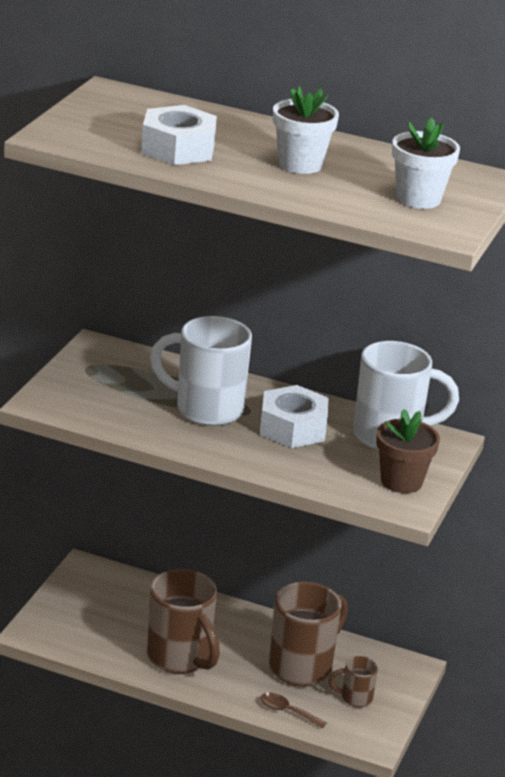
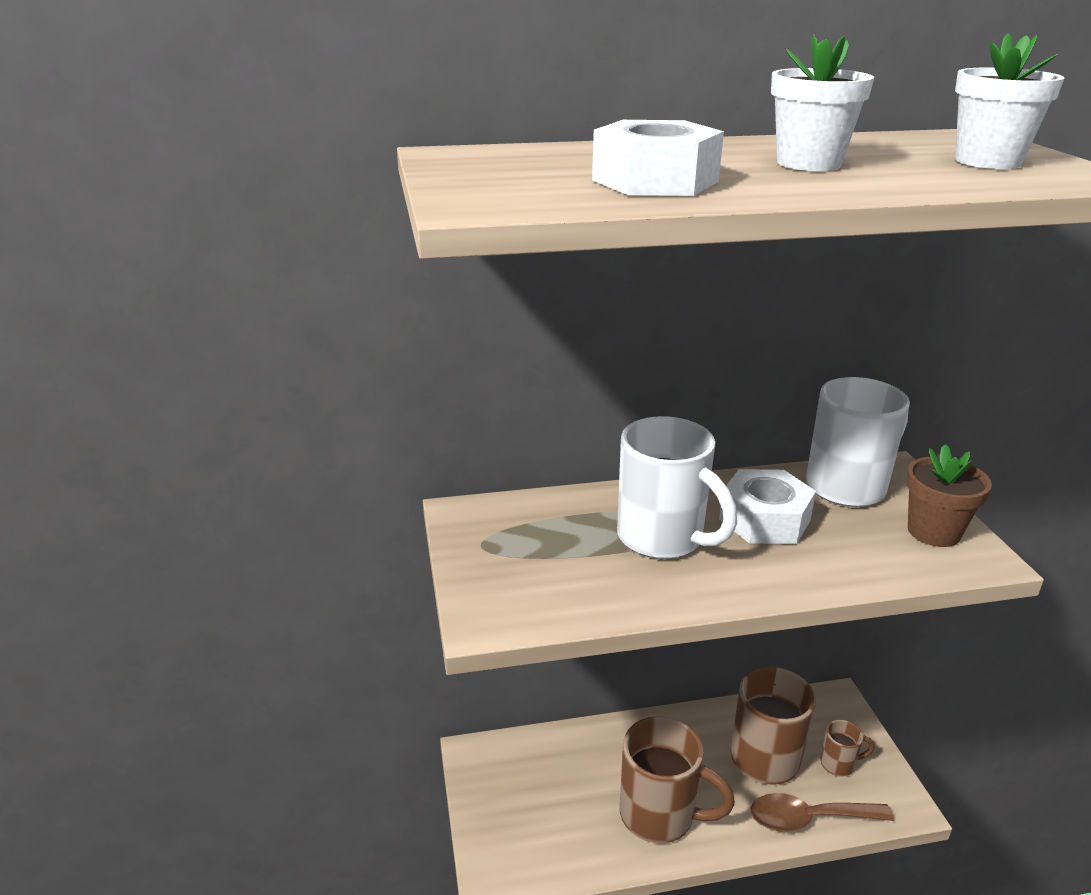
camera: 30 degrees left, 0 degrees up
(206, 409) = (663, 538): white mug -> white mug turned 120 degrees counterclockwise
(287, 711) = (808, 819): brown spoon -> brown spoon, size x1.75
(355, 698) = (838, 764): brown mug -> brown mug turned 150 degrees counterclockwise

